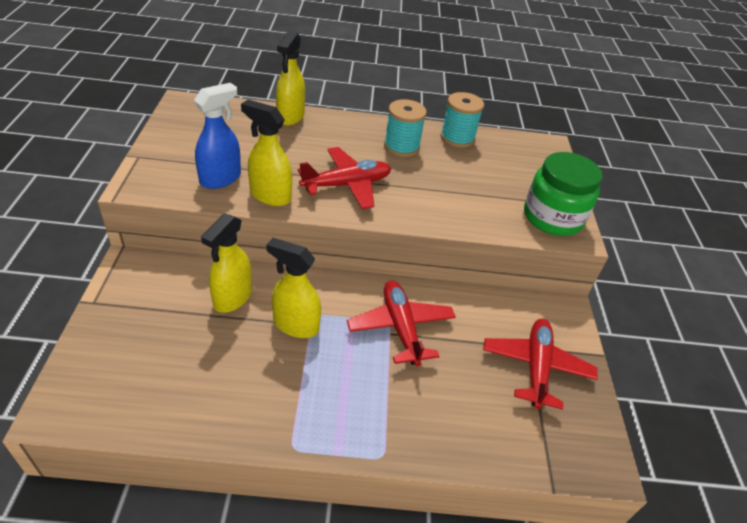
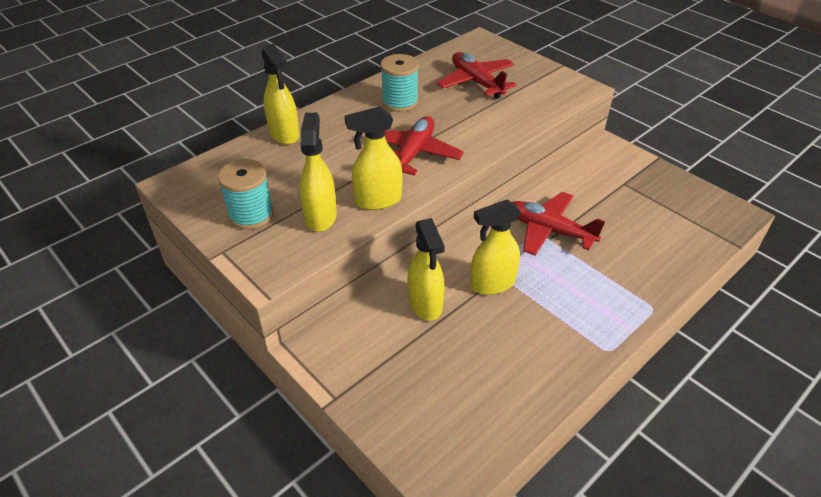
camera: 40 degrees left, 0 degrees up
(220, 178) = (320, 216): blue spray bottle -> yellow spray bottle
(457, 138) = (423, 72): turquoise spool -> turquoise spool (251, 215)
(536, 367) = (643, 191): red plane -> red plane (476, 82)
(552, 217) = (556, 86): green jar -> none

